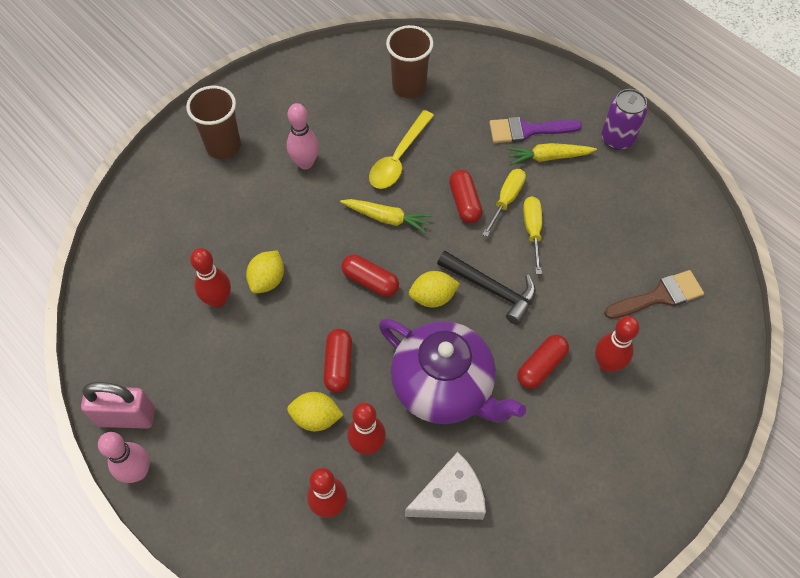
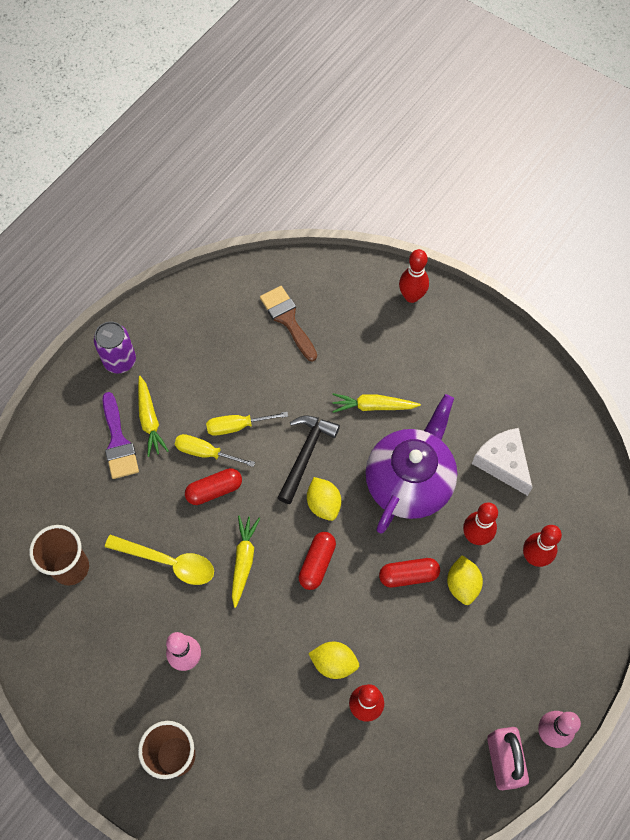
camera: 100 degrees left, 5 degrees up
(541, 366) = (373, 406): red capsule -> yellow carrot
(607, 364) = (360, 356): red bowling pin -> red bowling pin (411, 296)

